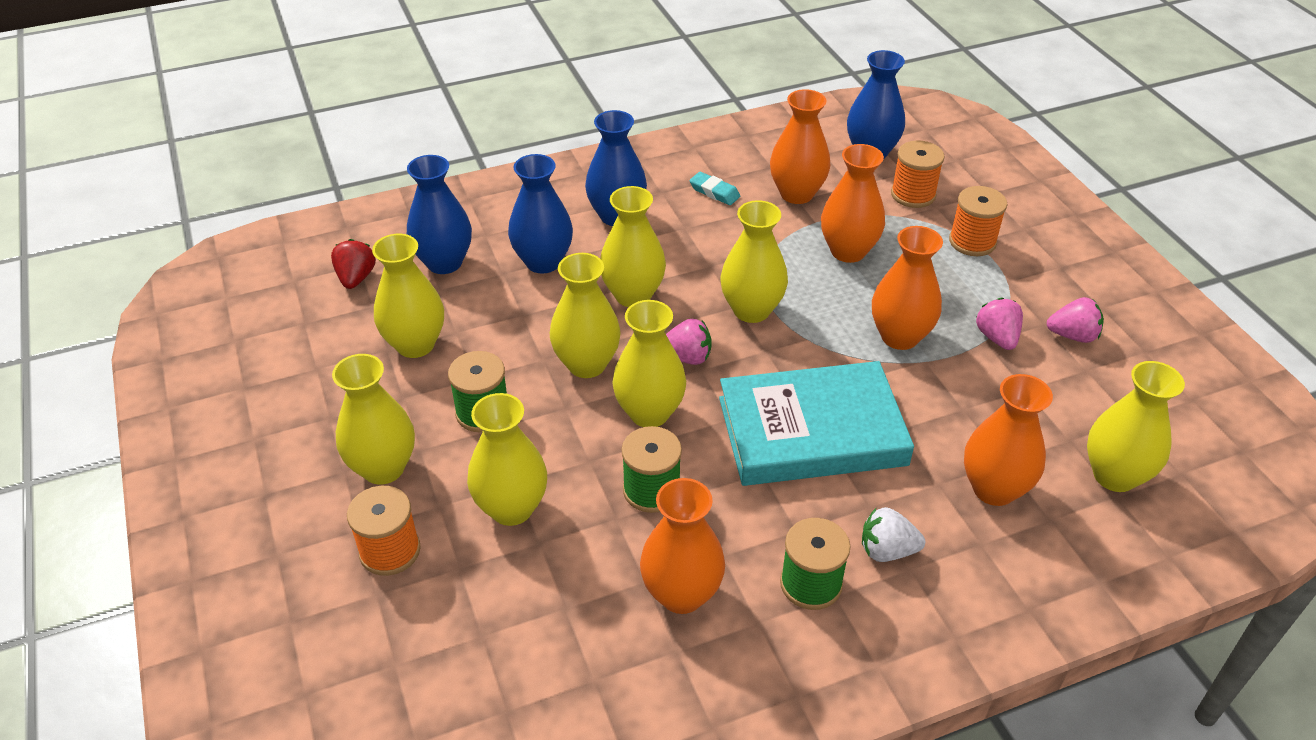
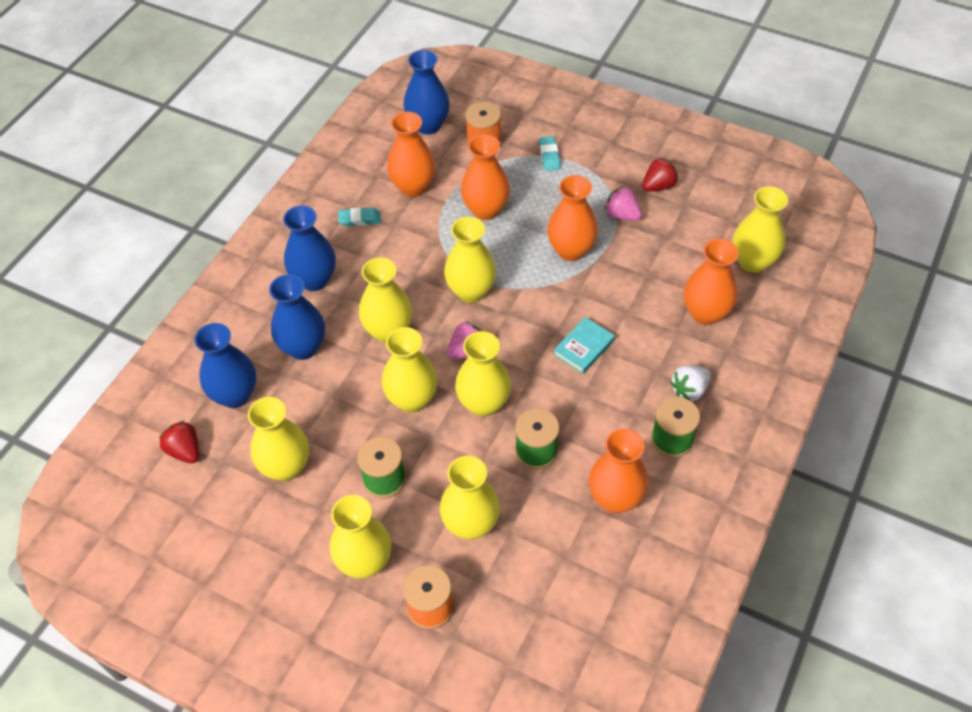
camera: 40 degrees left, 10 degrees up
(811, 431) = (584, 347): turquoise book -> turquoise book, size x0.43
(972, 242) = (549, 156): orange spool -> turquoise eraser
(1072, 335) = (658, 186): pink strawberry -> red strawberry

